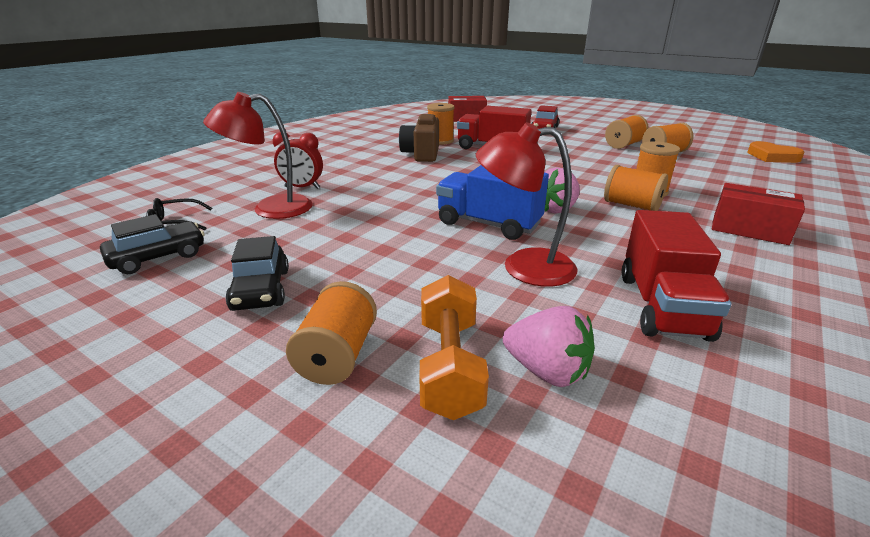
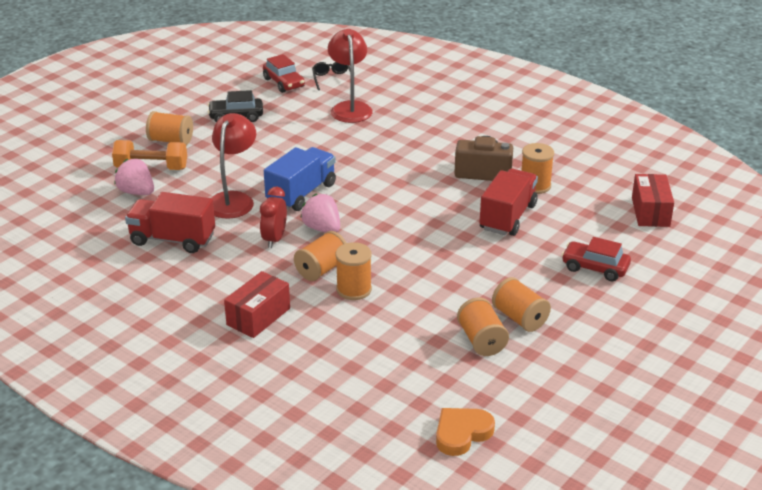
camera: 95 degrees right, 5 degrees up
(158, 257) = (284, 83): black car -> red car
(302, 188) = (392, 116): red clock -> red clock (274, 239)
(547, 371) = (137, 192): pink strawberry -> pink strawberry turned 90 degrees clockwise

